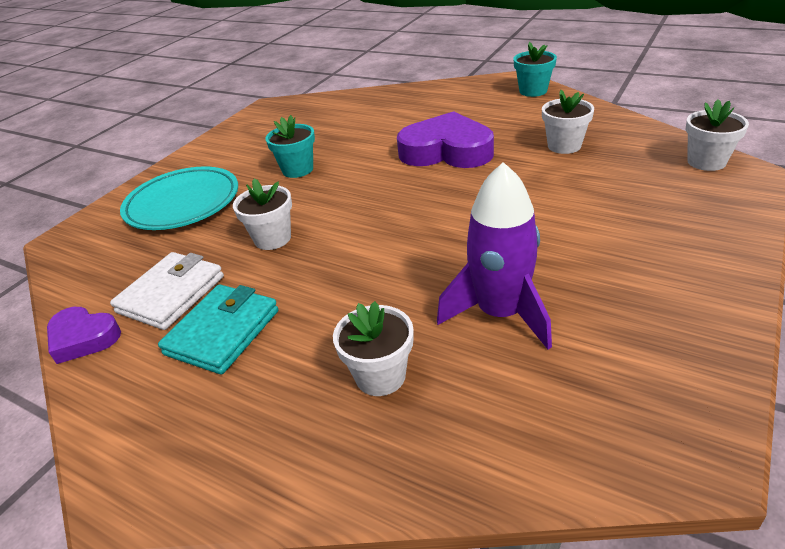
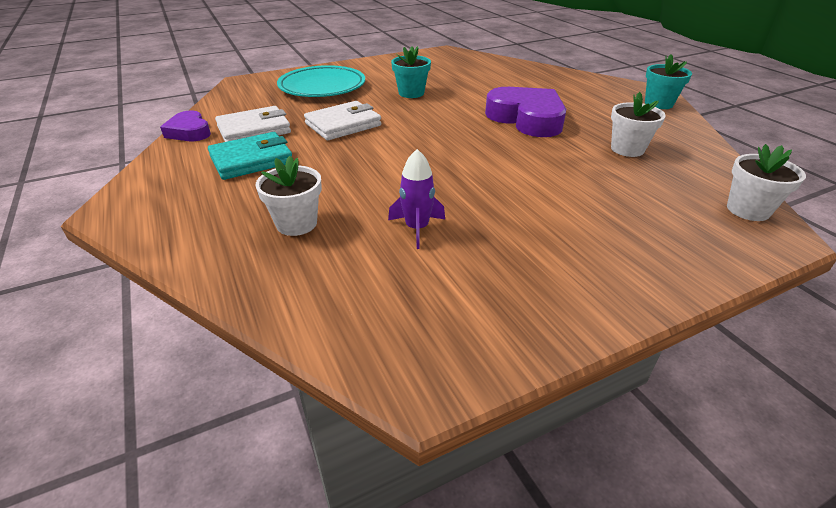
camera: 30 degrees right, 0 degrees up
(272, 238) = (343, 125): white flower pot -> white wallet
(500, 313) = (417, 228): purple rocket -> purple rocket, size x0.59

